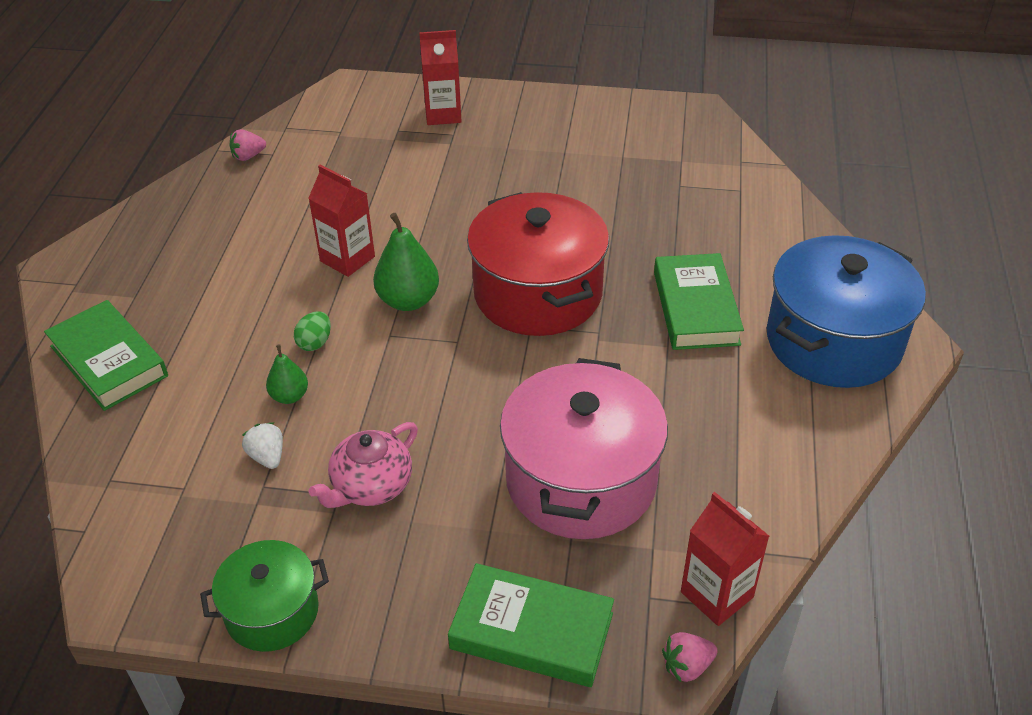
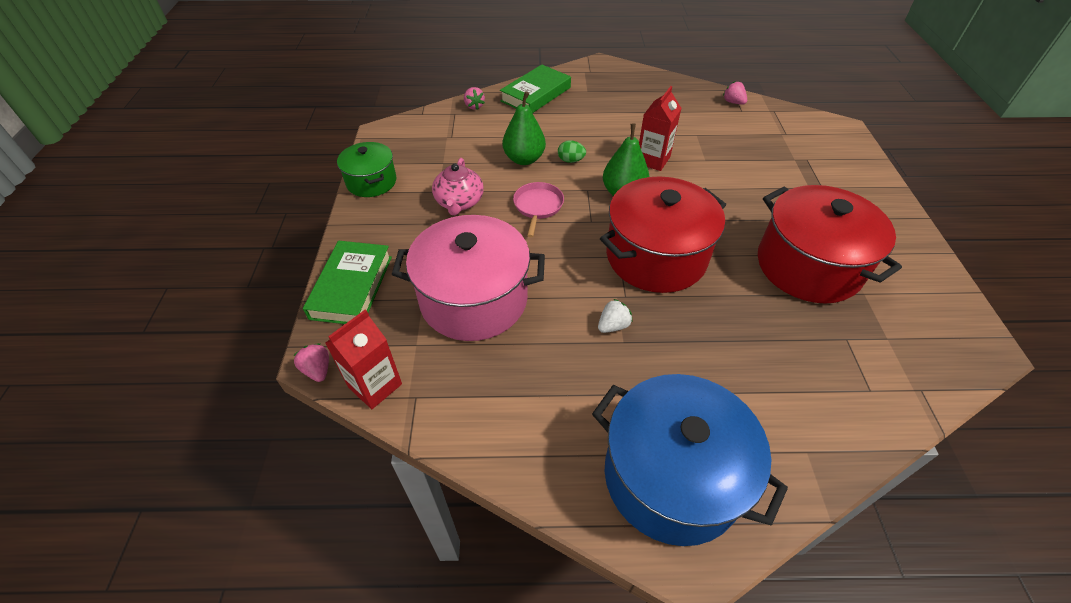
camera: 80 degrees right, 5 degrees up
(100, 449) = (474, 106): none -> pink strawberry
(267, 456) = (476, 160): white strawberry -> white strawberry (613, 325)
(289, 396) = (524, 159): green pear -> green pear, size x1.71
(371, 486) = (459, 202): pink teapot -> pink teapot turned 120 degrees counterclockwise
(409, 393) = (538, 206): none -> pink pan
(443, 114) = (843, 178): red carton -> none
(577, 181) = (808, 266): none -> red pot
(696, 308) = (677, 359): green book -> none

